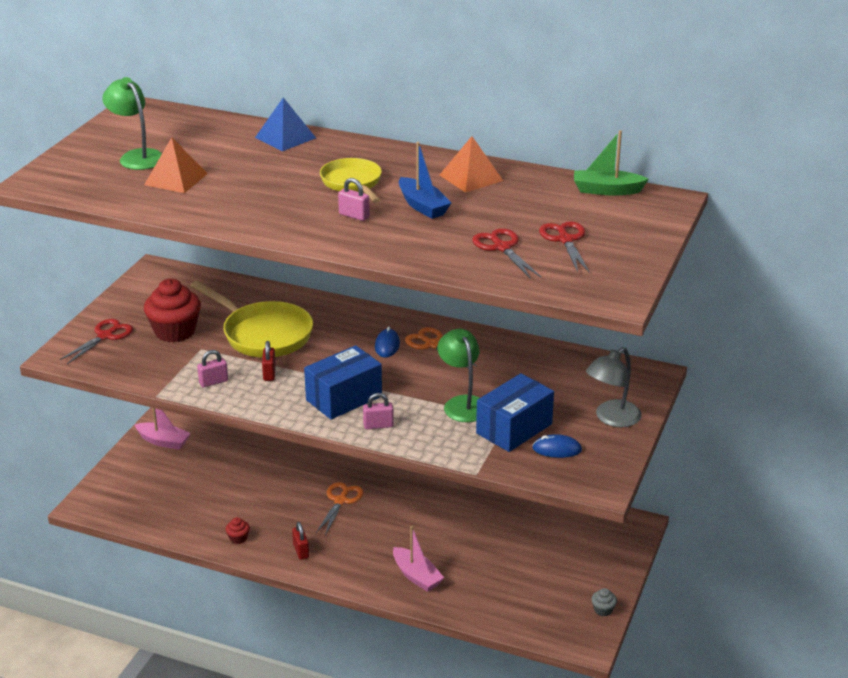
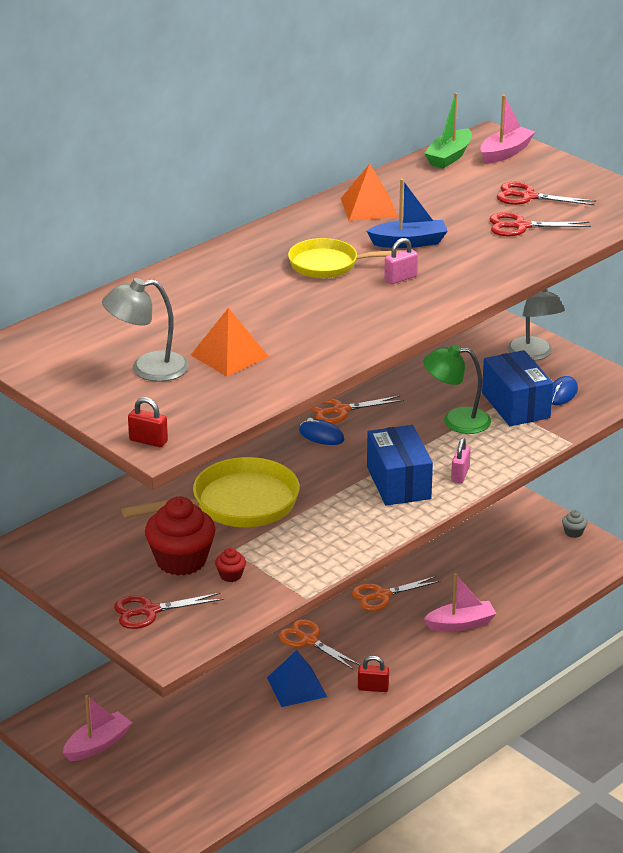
camera: 65 degrees left, 0 degrees up
(105, 336) = (149, 611): red scissors -> red scissors turned 75 degrees counterclockwise
(137, 156) = (147, 369): green lamp -> grey lamp
(213, 382) = (307, 555): pink padlock -> none
(238, 538) = (321, 727): red cupcake -> red cupcake (230, 575)
(269, 373) = (318, 517): red padlock -> red padlock (148, 441)
(285, 137) = (183, 278): blue pyramid -> blue pyramid (296, 687)
(425, 522) = (382, 595): none -> orange scissors
(645, 213) = (505, 153): none -> pink boat

